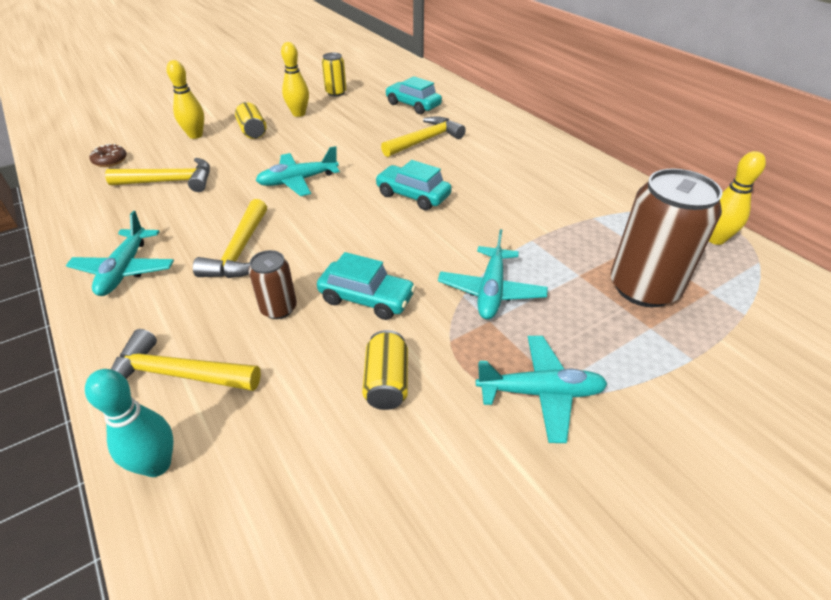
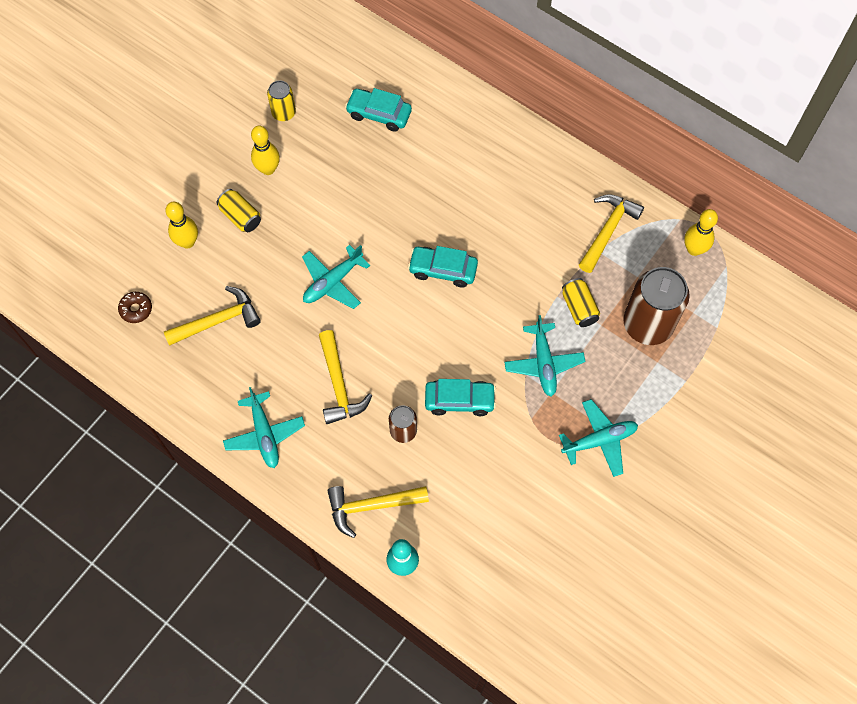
camera: 20 degrees left, 25 degrees up
(387, 382) = (505, 465): yellow can -> yellow can (579, 308)
(425, 140) = (418, 179): yellow hammer -> yellow hammer (607, 230)

